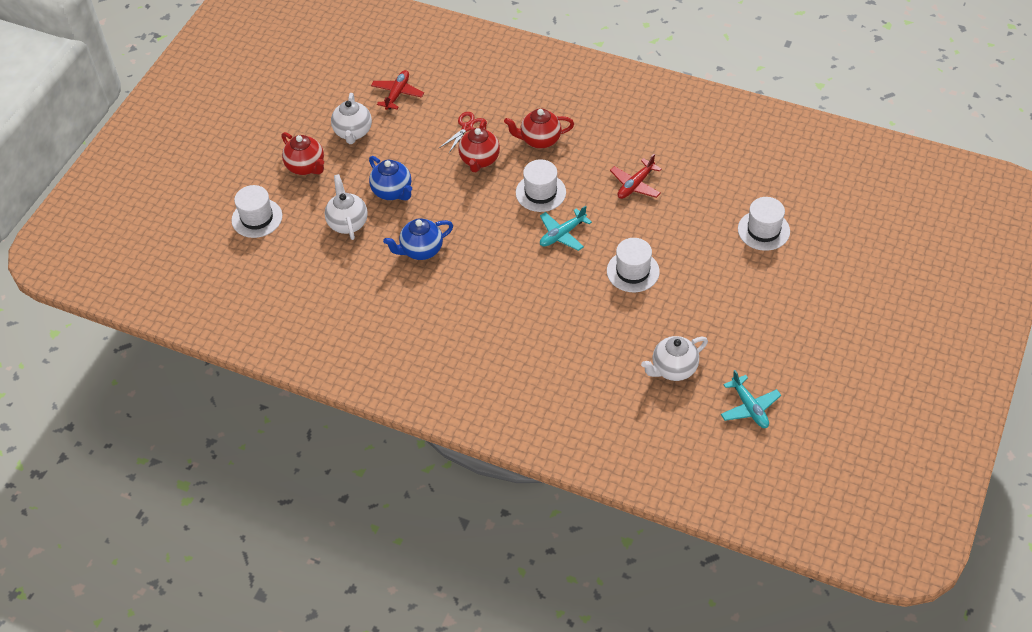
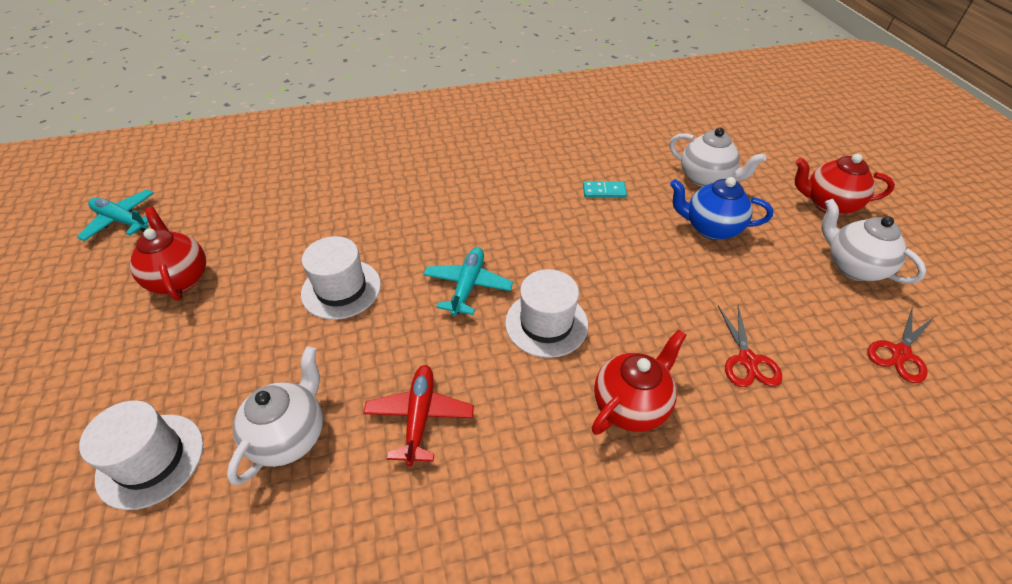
camera: 140 degrees right, 5 degrees down
(257, 218) = (785, 143): white hat -> none
(397, 94) = (900, 353): red plane -> red scissors
(421, 250) = (604, 191): blue teapot -> turquoise domino
(479, 160) = (671, 321): red teapot -> red teapot (180, 279)
(673, 369) = (232, 216): white teapot -> white teapot (290, 436)

